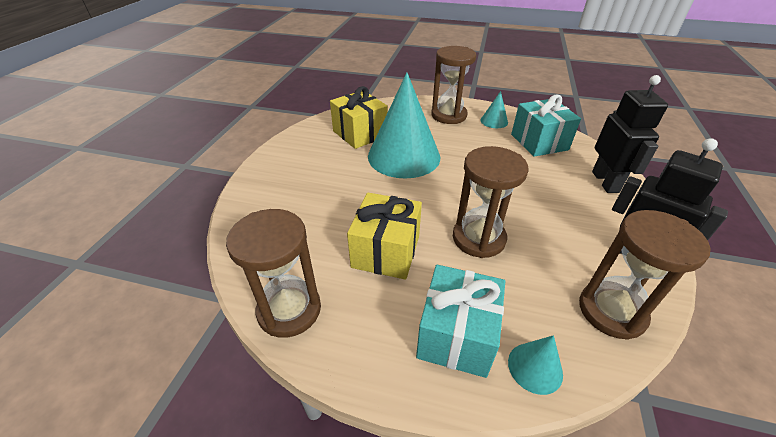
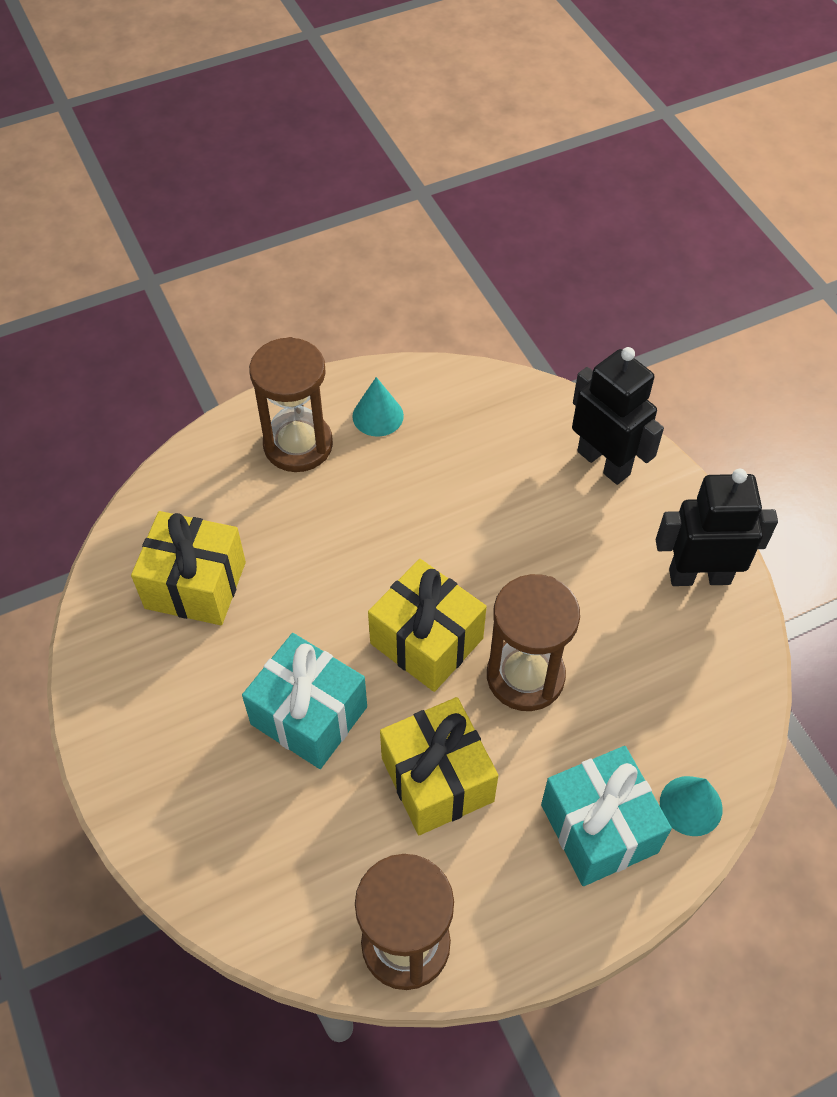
camera: 40 degrees left, 15 degrees up
(404, 156) = (310, 590): turquoise cone -> none
(439, 198) = (426, 641): none -> yellow gift
(539, 142) = (474, 428): turquoise gift -> turquoise gift (309, 715)
(611, 311) = (717, 680): brown hourglass -> none

